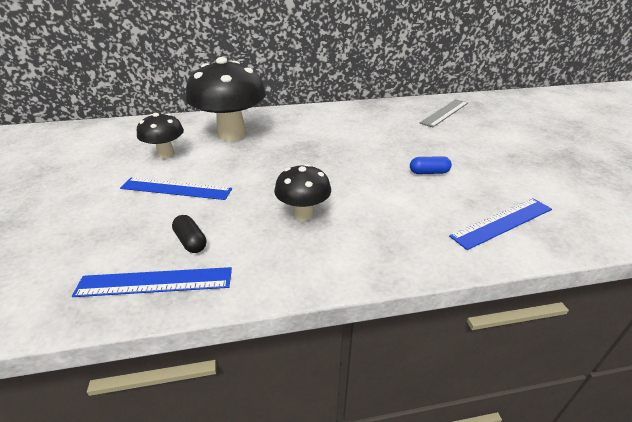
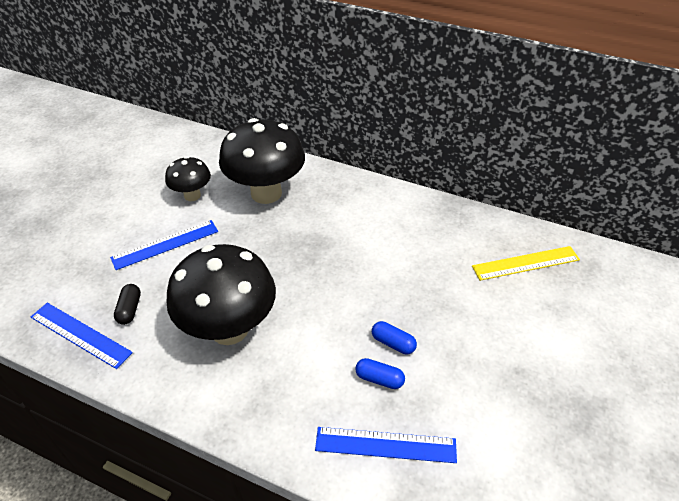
camera: 35 degrees right, 10 degrees up
(176, 189) = (165, 244): blue ruler -> blue ruler turned 75 degrees counterclockwise
(303, 214) = (229, 329): black mushroom -> black mushroom, size x1.87
(444, 112) = (525, 263): grey ruler -> yellow ruler
(447, 192) = (379, 379): none -> blue capsule

